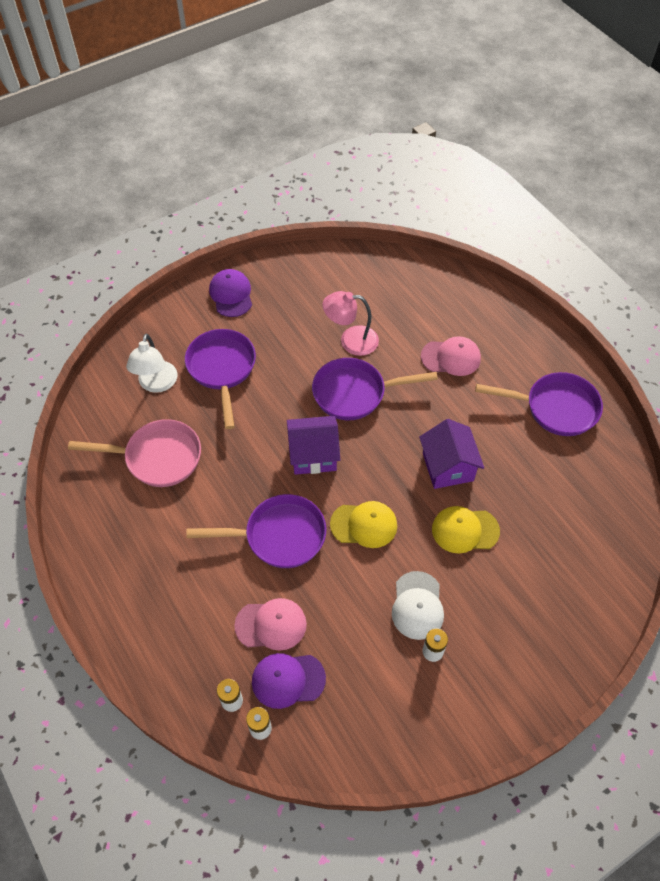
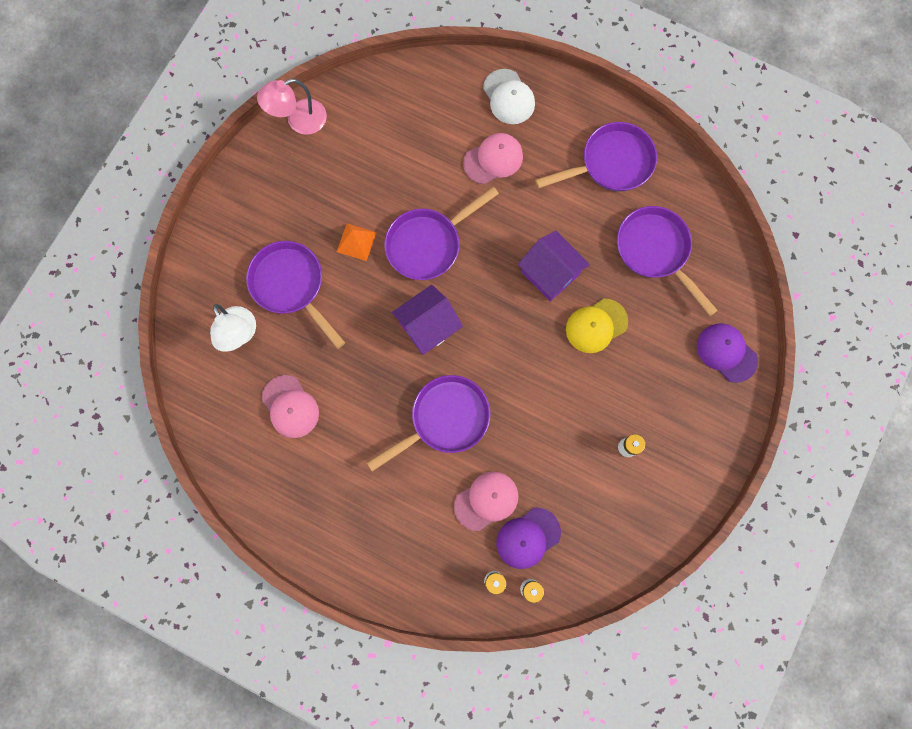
camera: 30 degrees left, 20 degrees up
(157, 457) = (290, 406): pink pan -> pink cap
(231, 295) = (247, 200): purple cap -> purple cap (726, 352)
(296, 363) = (356, 242): none -> orange pyramid
(351, 340) = (392, 190): pink lamp -> pink lamp (299, 120)
(364, 525) = (510, 368): yellow cap -> none
(417, 605) = (594, 415): white cap -> white cap (508, 97)
(557, 497) = (655, 251): none -> purple pan

